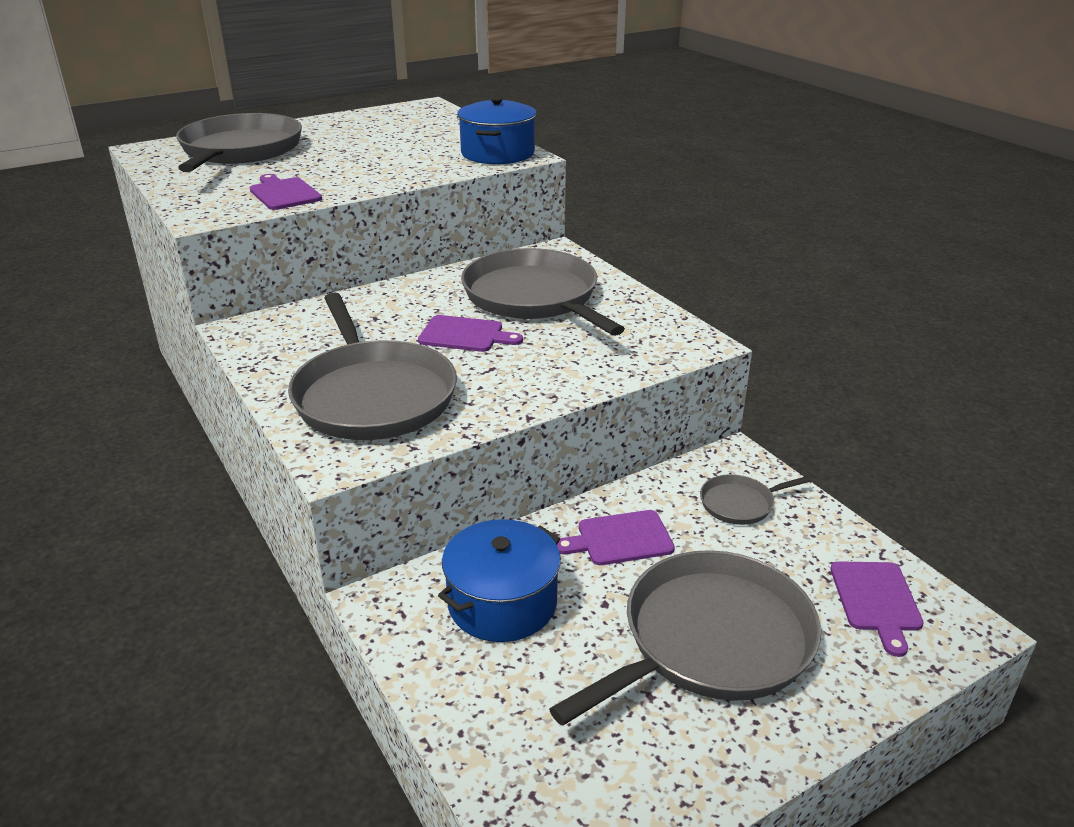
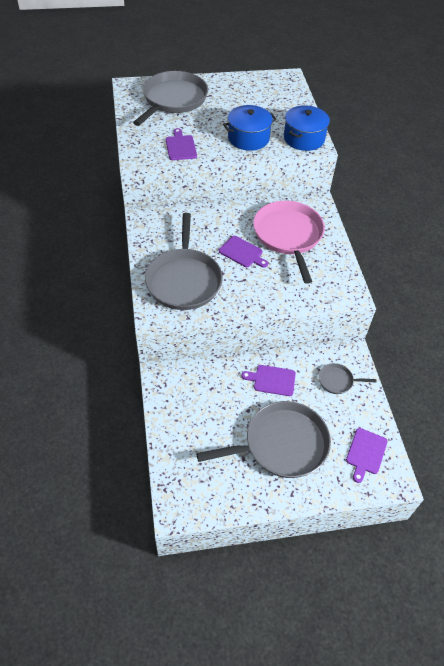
camera: 20 degrees right, 20 degrees up
(502, 603) = (206, 394): blue pot -> blue pot (248, 138)
(534, 297) = (288, 235): grey pan -> pink pan

